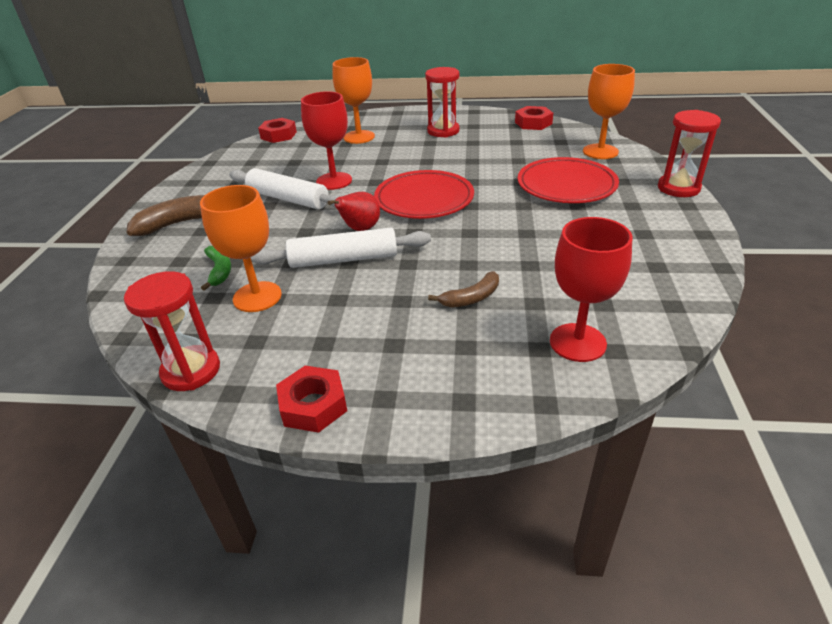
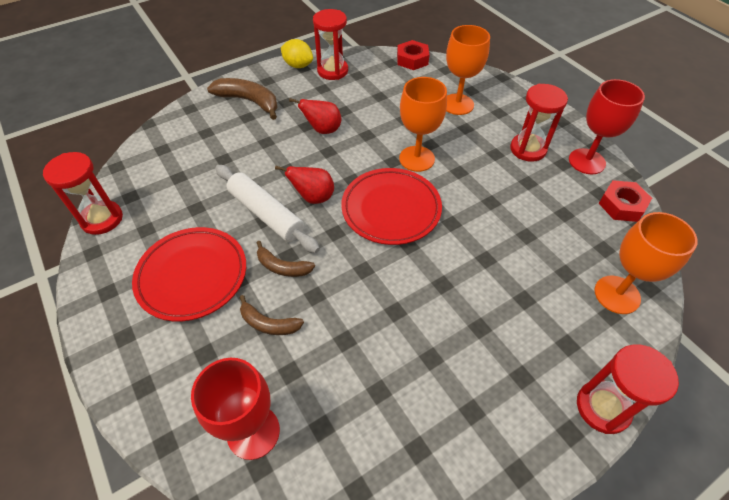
camera: 50 degrees right, 15 degrees up
(184, 183) = (298, 65): none -> yellow lemon
(219, 271) = (207, 159): green banana -> none
(224, 170) = (332, 71): none -> red hourglass
(257, 297) = (191, 198): orange goblet -> orange goblet (416, 159)
(288, 199) = (322, 130): white rolling pin -> red pear
(313, 405) = (99, 301): red nut -> none
(334, 181) = (371, 137): red goblet -> red goblet (586, 161)
(417, 270) = (282, 267): none -> brown banana
(566, 185) = (511, 300): red plate -> red plate (192, 276)

